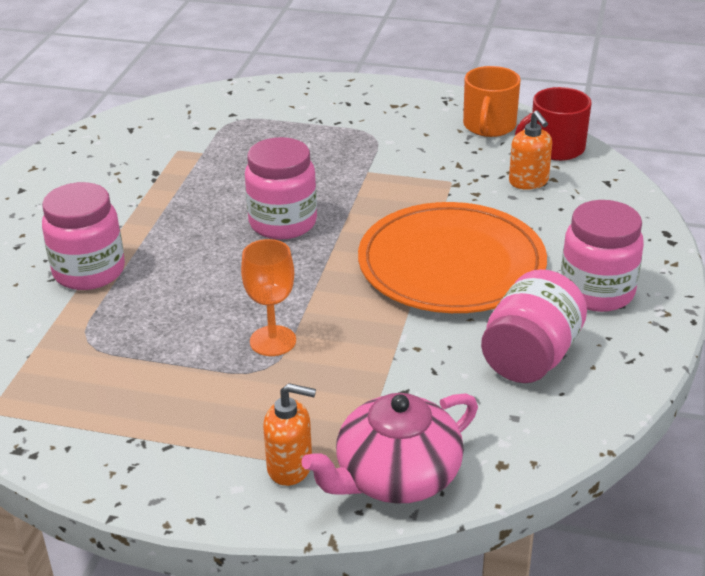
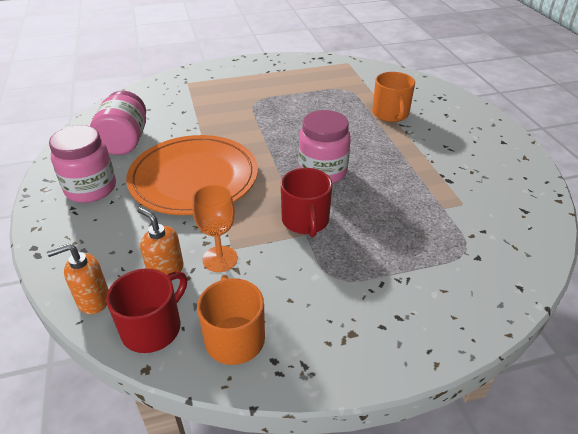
camera: 150 degrees right, 5 degrees up
(89, 271) = (390, 114): pink jar -> orange mug
(273, 341) = (262, 112): orange goblet -> orange goblet (220, 259)
(290, 467) = (214, 78): orange soap dispenser -> orange soap dispenser (93, 300)
(356, 182) = (305, 220): none -> red mug
(396, 476) = (169, 86): pink teapot -> none

